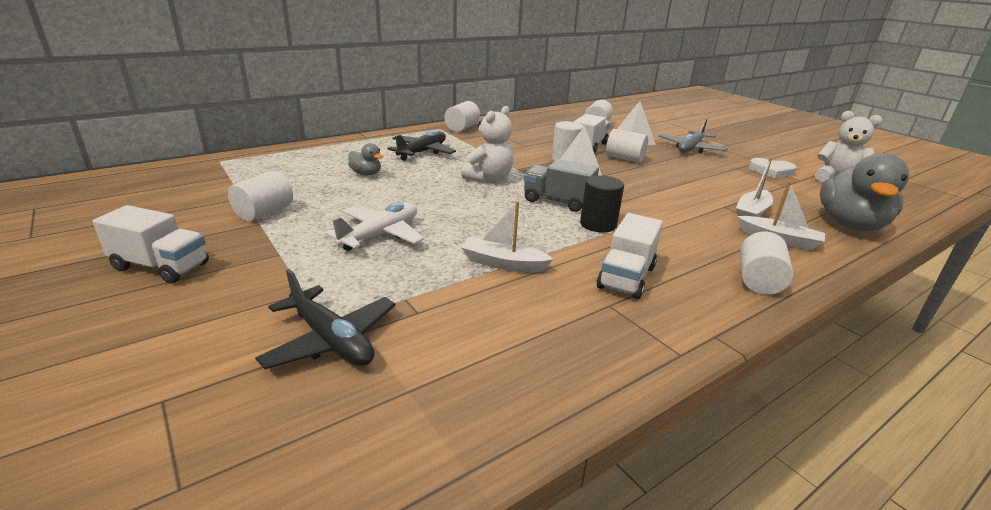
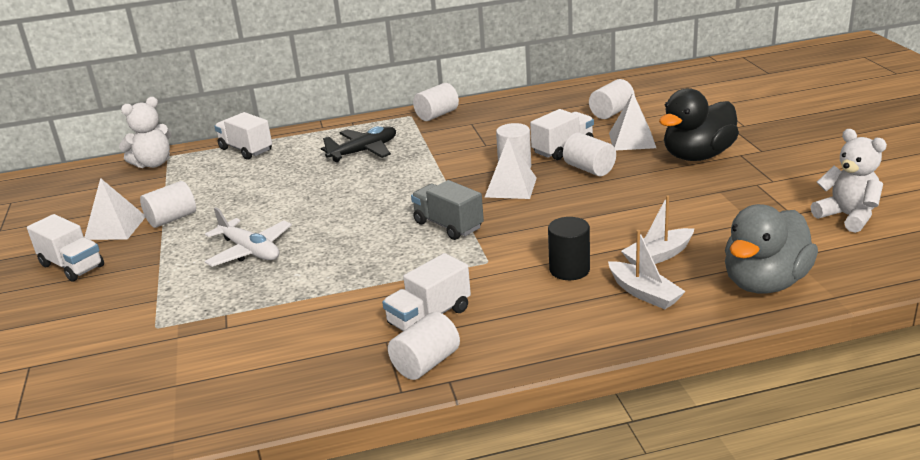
camera: 25 degrees right, 0 degrees up
(197, 224) = (115, 227): none -> white pyramid
(303, 154) = (246, 150): none -> white truck
(331, 340) = (150, 341): black plane -> none
(366, 174) = (287, 178): grey duck -> none
(380, 235) = (250, 251): white plane -> white plane turned 75 degrees clockwise
(489, 178) = (404, 190): white teddy bear -> white teddy bear (153, 164)
(503, 263) = (331, 290): white boat -> none
(598, 224) = (462, 257): black cylinder -> black cylinder (569, 270)
(690, 148) = (697, 156): grey plane -> black duck
(758, 280) = (559, 335): white cylinder -> white cylinder (426, 363)
(771, 171) = (767, 198): white heart -> none

